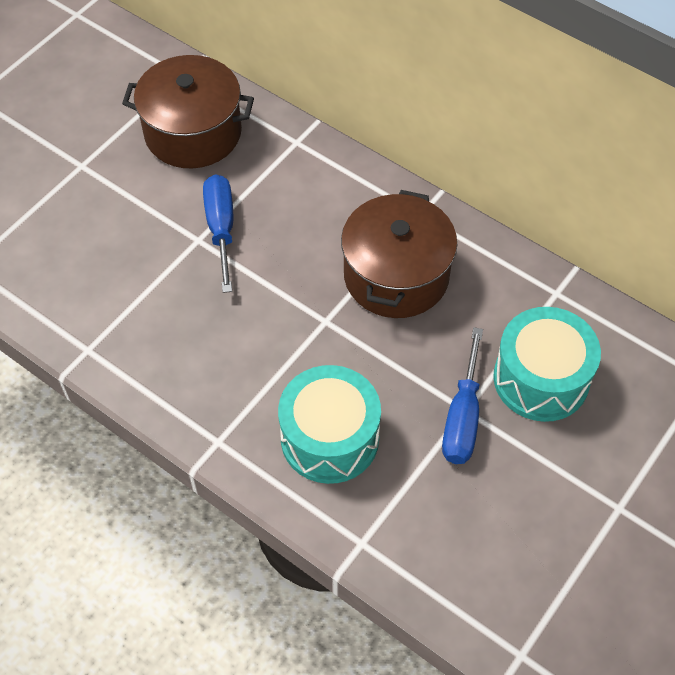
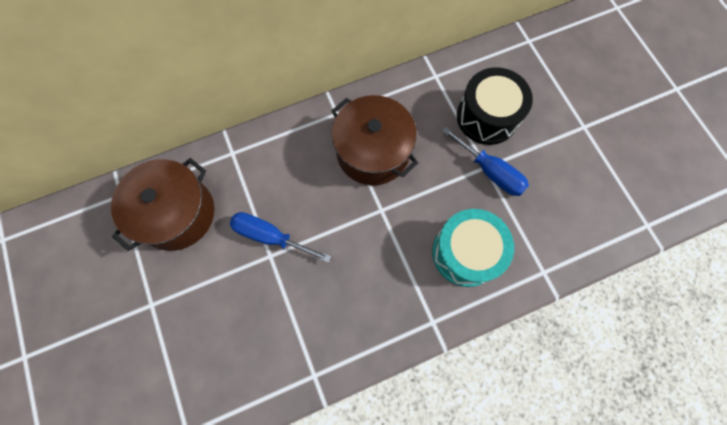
camera: 60 degrees left, 15 degrees up
(541, 379) = (487, 117): turquoise drum -> black drum

